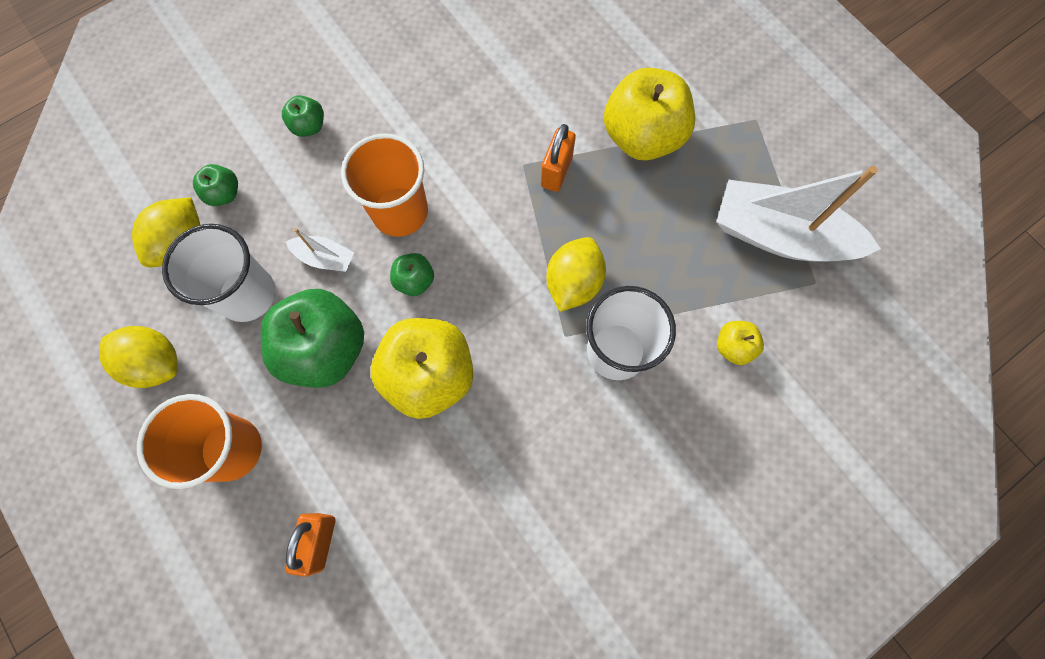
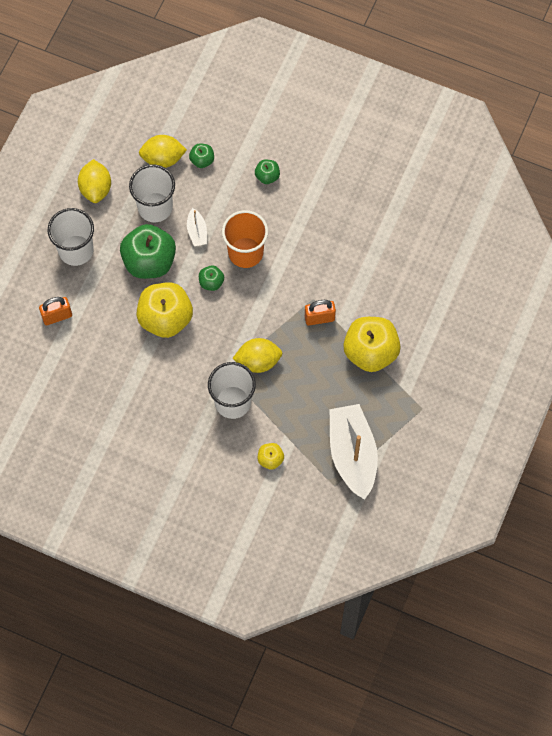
camera: 60 degrees right, 5 degrees down
(231, 449) = (76, 250): orange cup -> white cup

